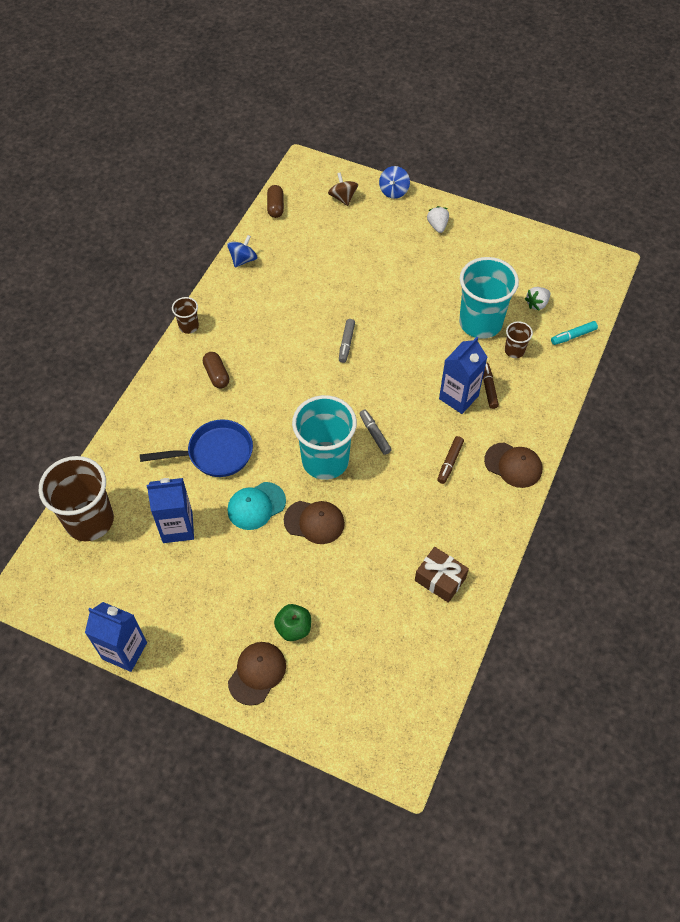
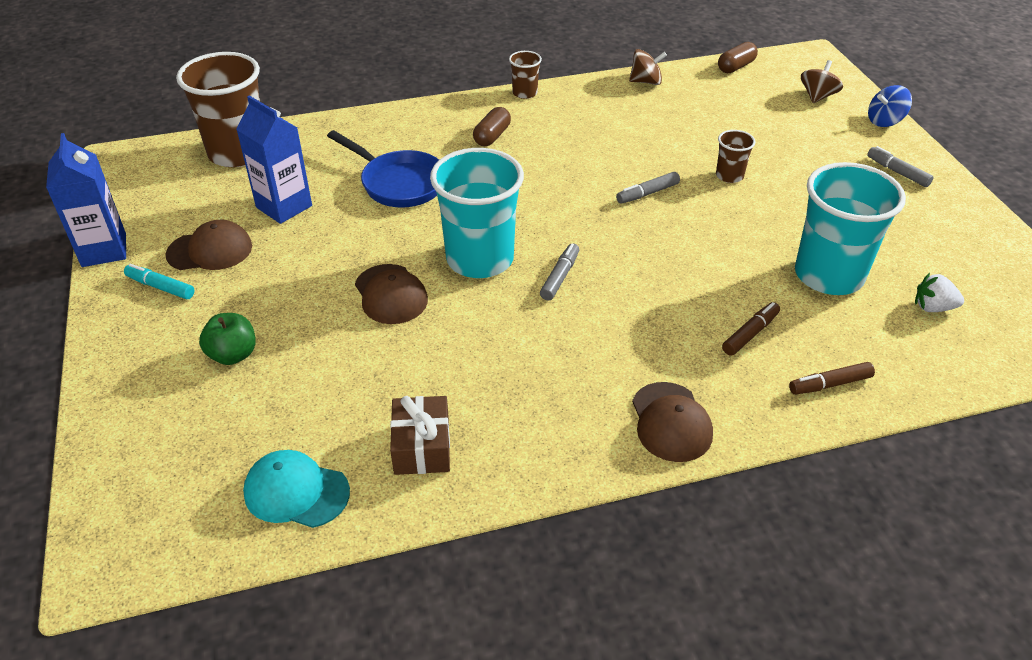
camera: 50 degrees right, 15 degrees down
(243, 260) = (646, 82): blue spinning top -> brown spinning top
(256, 506) = (365, 242): turquoise cap -> turquoise cap (296, 492)
(257, 673) = (148, 358): brown cap -> brown cap (210, 250)
(437, 226) = (897, 172): white strawberry -> grey marker
(450, 462) = (600, 359): brown marker -> brown marker (830, 384)
(458, 397) = (701, 315): blue carton -> none
(514, 350) = (836, 326): brown cup -> brown cup (729, 176)
(573, 336) = (943, 368): turquoise marker -> turquoise marker (161, 287)

